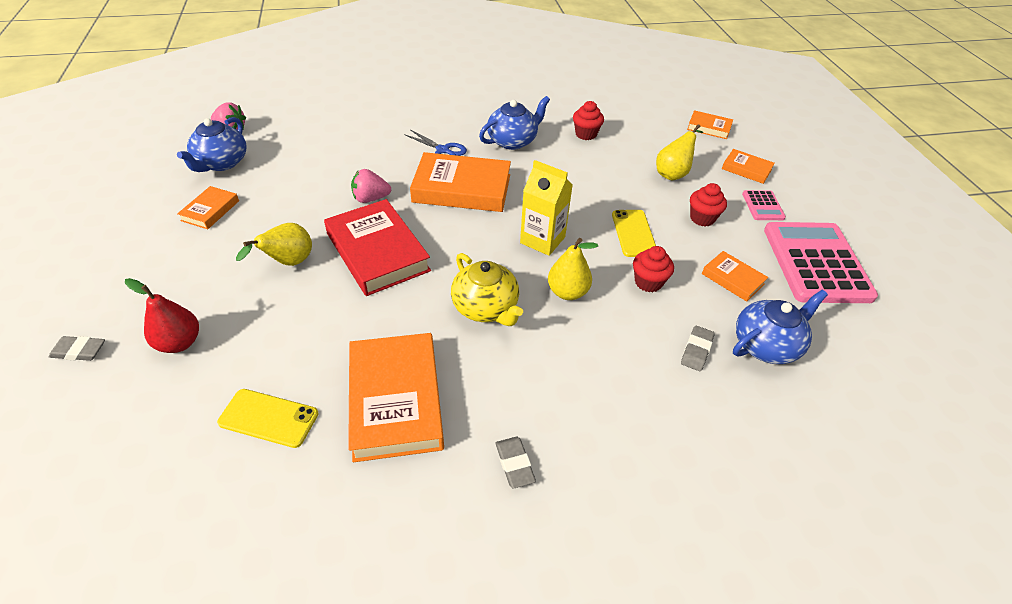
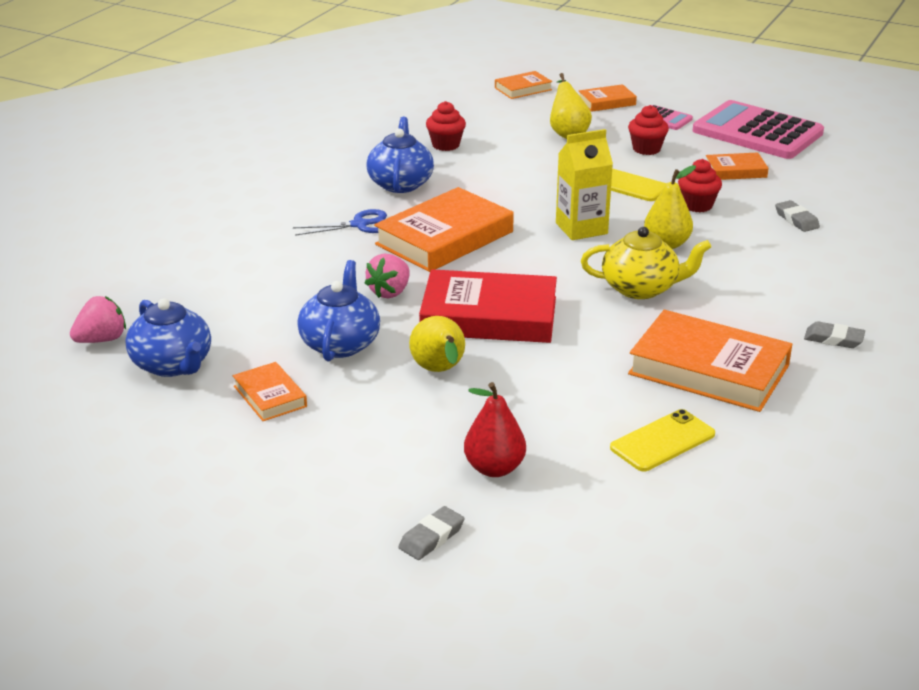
camera: 50 degrees left, 15 degrees down
(766, 345) = (820, 191): blue teapot -> blue teapot (340, 344)

